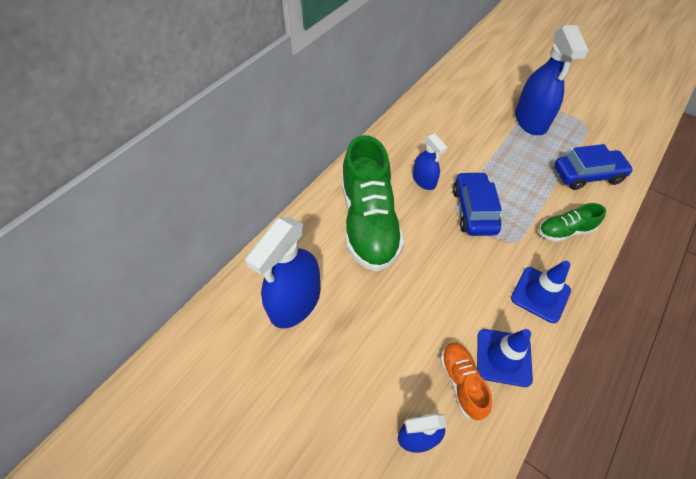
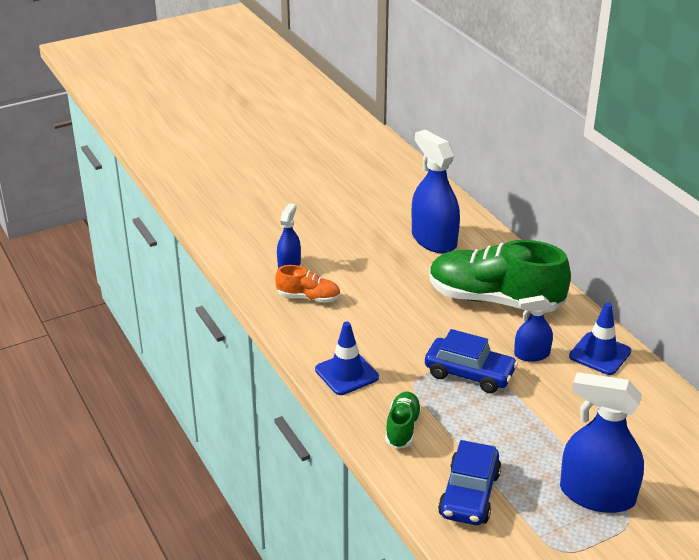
camera: 115 degrees right, 20 degrees down
(503, 357) = (310, 326): blue traffic cone -> blue traffic cone (600, 354)

